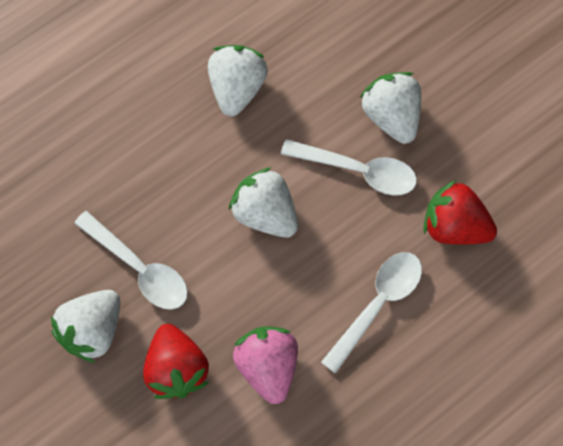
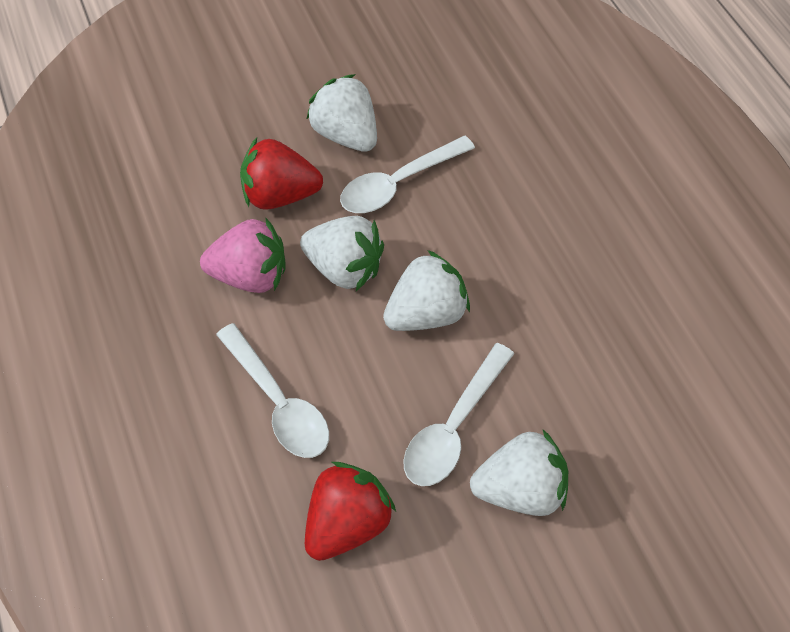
camera: 105 degrees right, 10 degrees down
(237, 88) = (594, 319): white strawberry -> white strawberry (345, 267)

